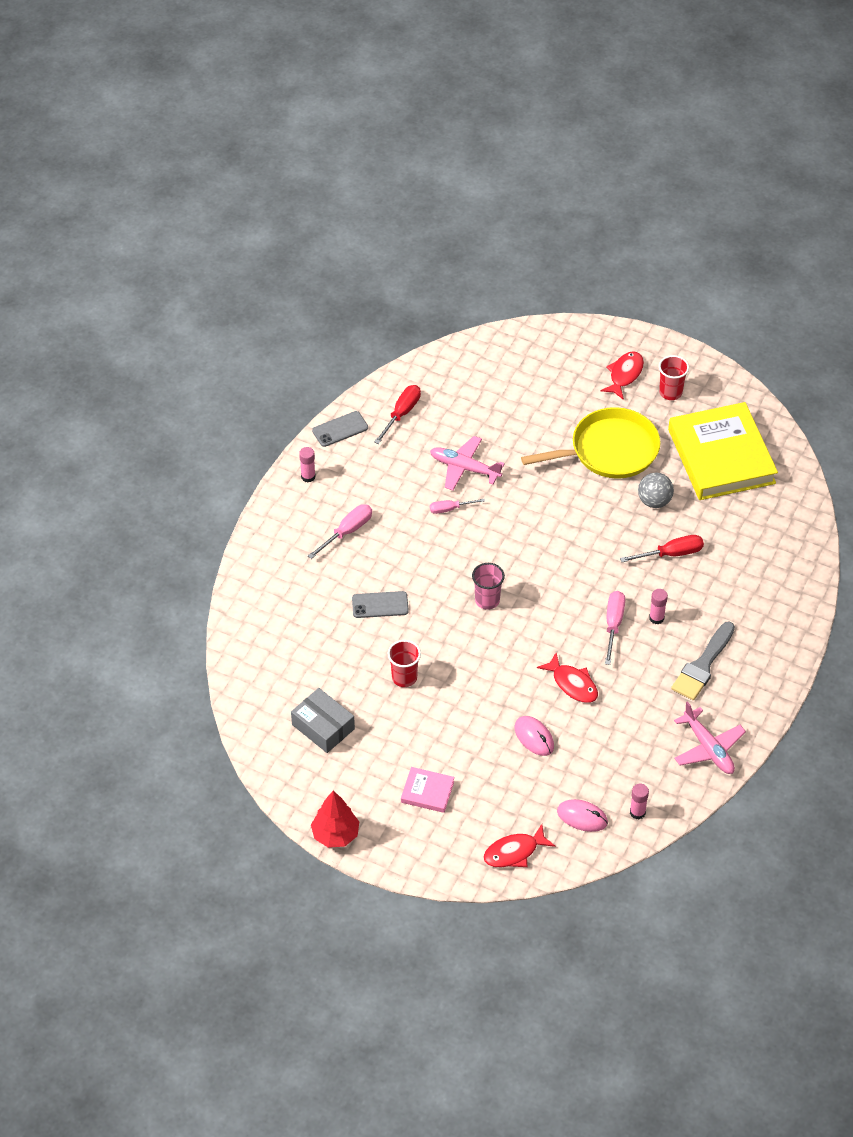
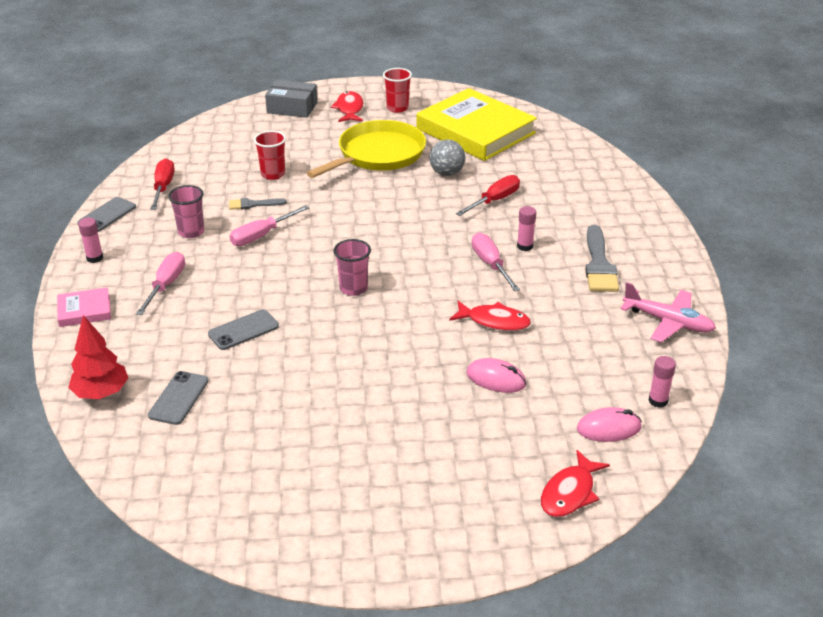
camera: 30 degrees left, 15 degrees down
(301, 648) = (178, 398): none -> grey phone
(323, 727) = (254, 462): grey box -> grey box (292, 107)
(335, 834) = (348, 568): red tree -> red tree (101, 393)
(396, 479) = (191, 232): none -> pink cup
(404, 677) = (316, 381): red cup -> red cup (273, 174)
(427, 792) = (424, 475): pink book -> pink book (84, 310)
(450, 509) = (261, 235): pink screwdriver -> pink screwdriver, size x1.52
(464, 468) = (253, 204): pink plane -> grey brush

